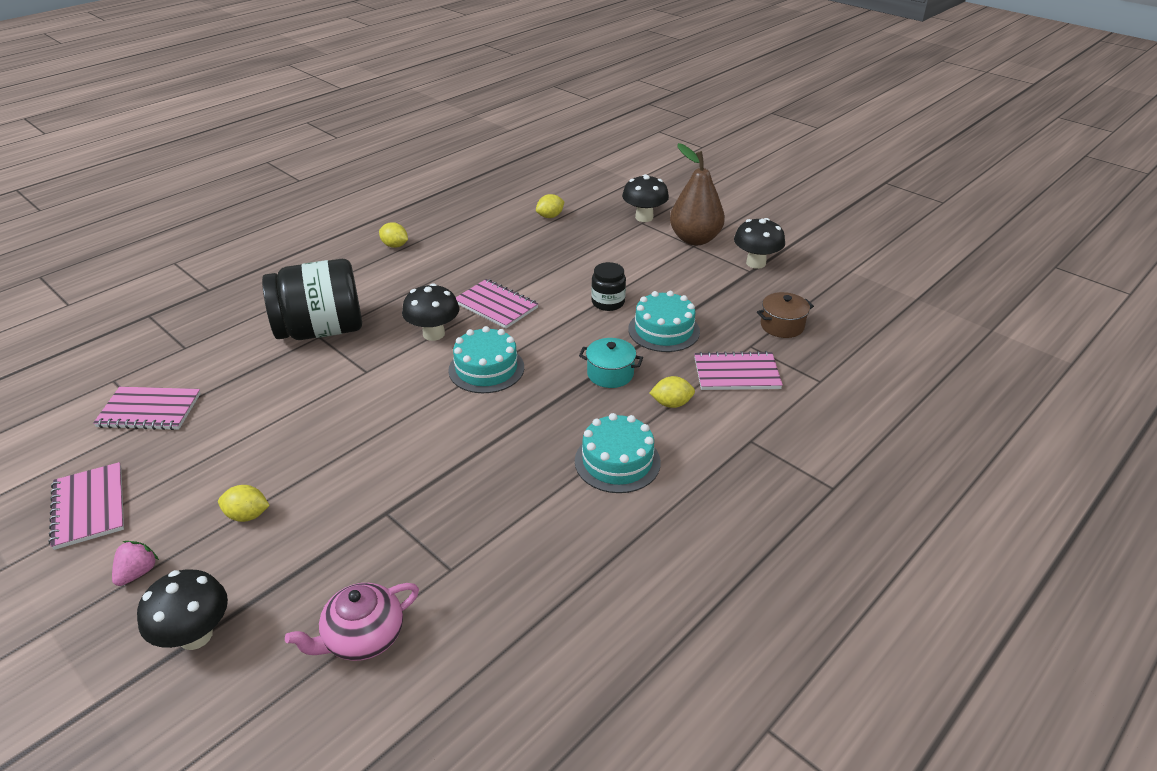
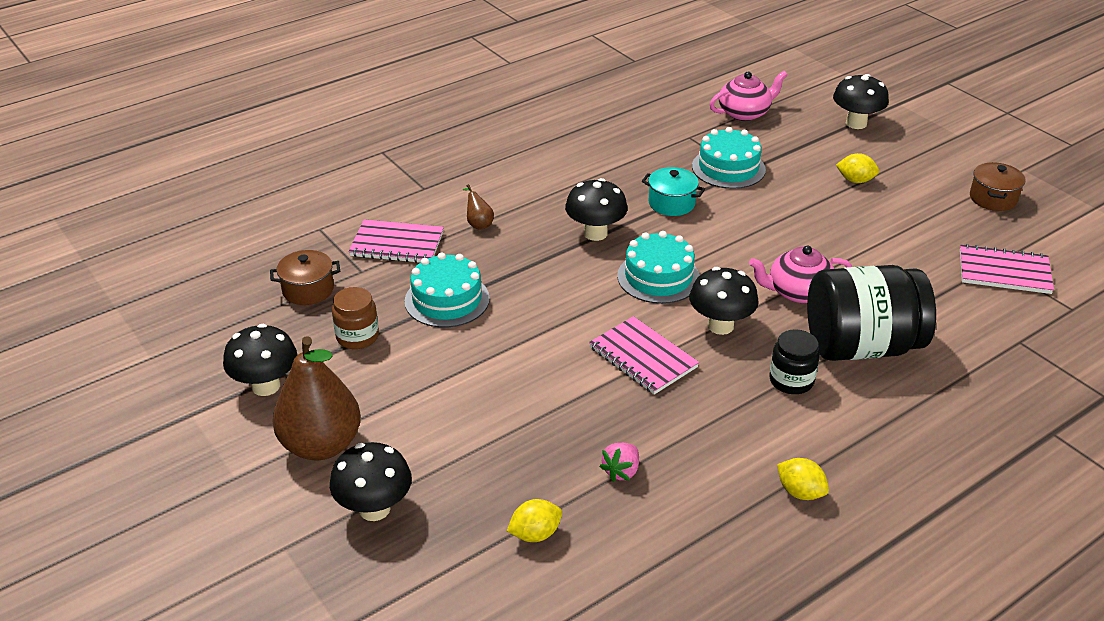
camera: 170 degrees left, 0 degrees up
(89, 507) = (993, 198): pink notebook -> brown pot
(138, 573) = (919, 156): pink strawberry -> pink strawberry (621, 471)
(360, 369) = (798, 292): none -> pink teapot
(551, 406) = (595, 233): none -> black mushroom
(608, 302) = (498, 345): black jar -> black jar (791, 380)
(610, 374) = (527, 257): turquoise pot -> turquoise pot (671, 203)
(617, 461) = (547, 185): turquoise cake -> turquoise cake (728, 168)
(671, 404) = (478, 223): yellow lemon -> brown pear
(716, 297) = (357, 337): none -> brown jar

